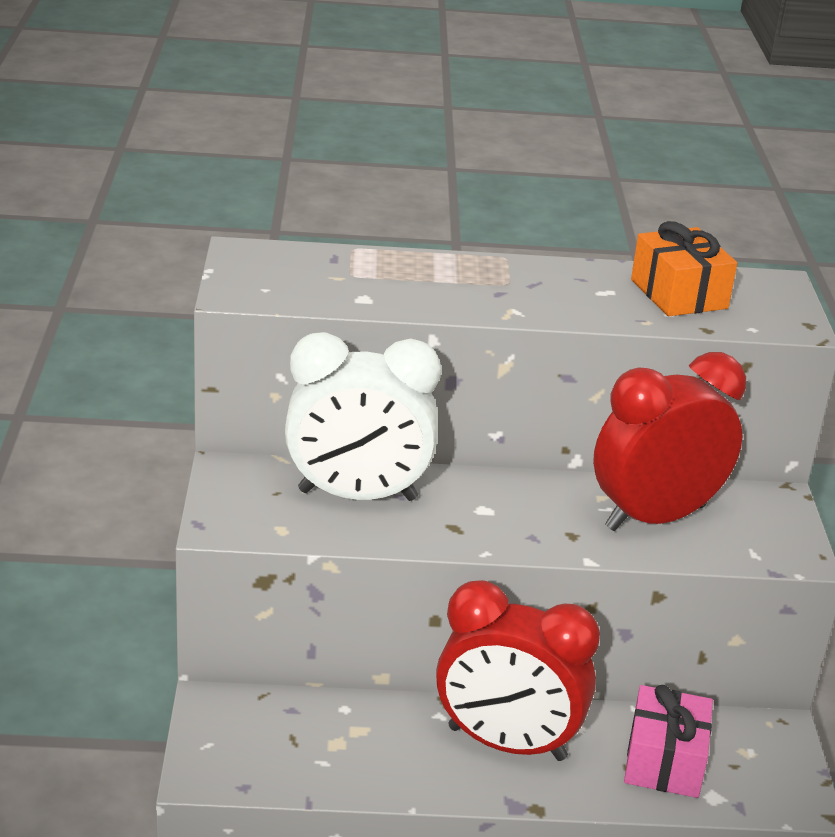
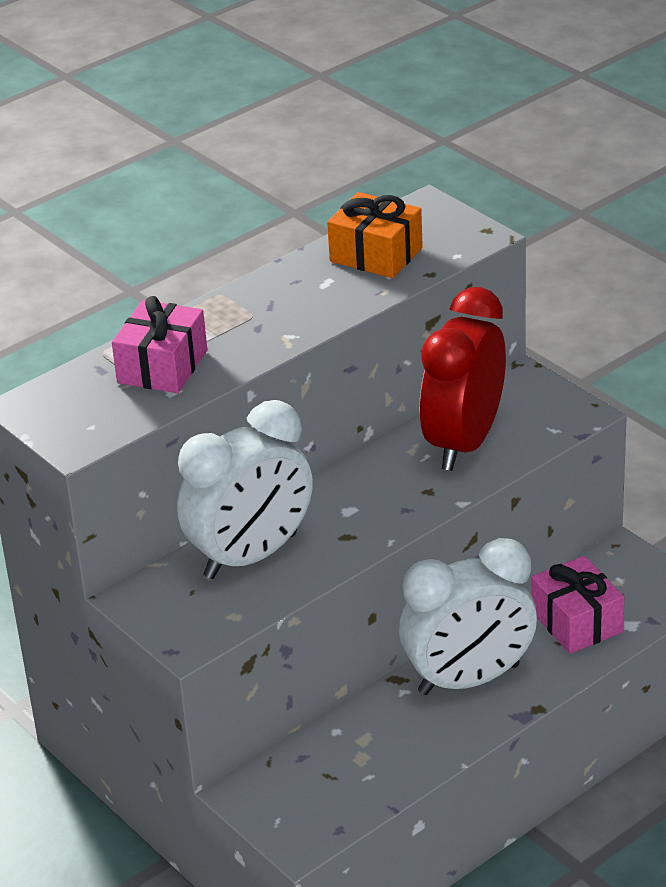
camera: 35 degrees left, 5 degrees up
(382, 280) = (162, 366): none -> pink gift
(506, 743) = (469, 679): red clock -> white clock

